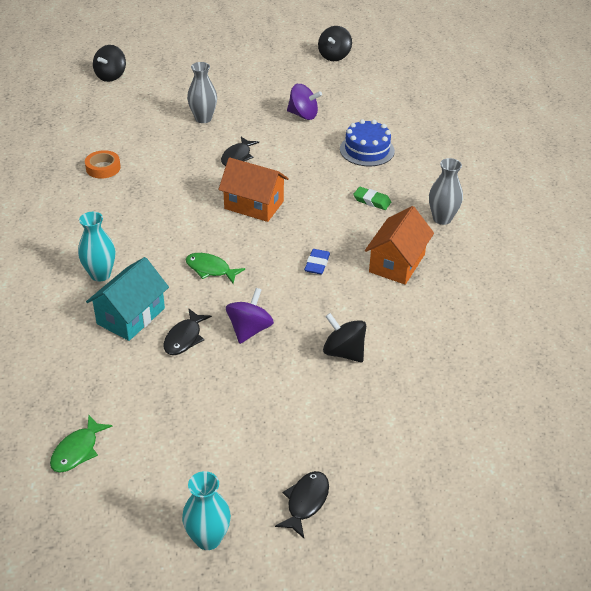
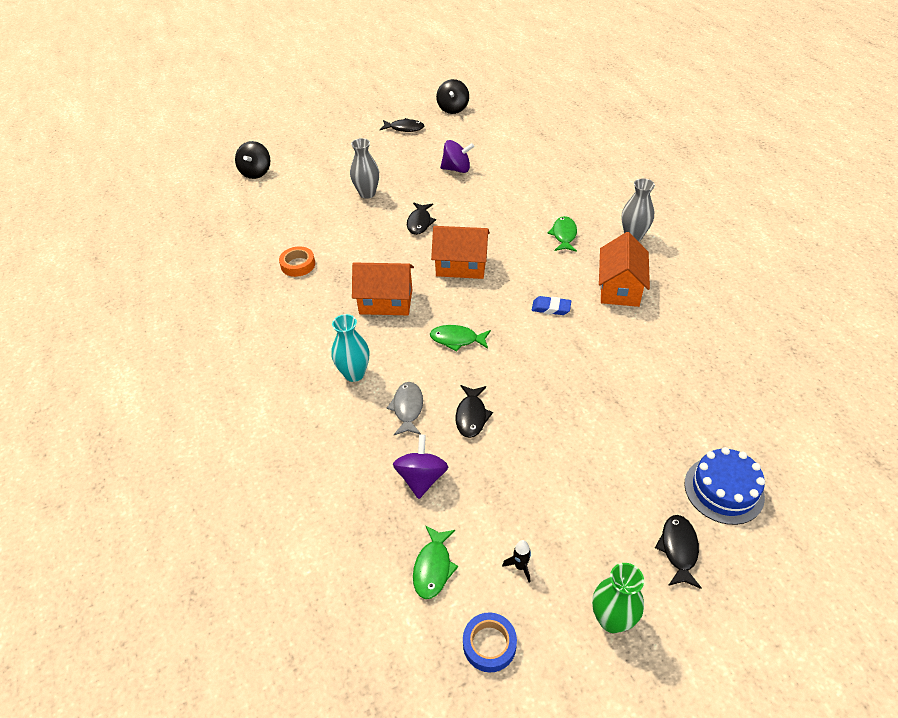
camera: 15 degrees left, 5 degrees up
(89, 524) = (489, 644): none -> blue tape
(131, 316) = (407, 408): turquoise house -> grey fish
(153, 472) = (520, 566): none -> black rocket
(164, 220) = (386, 302): none -> orange house
(208, 538) = (612, 619): turquoise vase -> green vase
(249, 330) = (527, 390): purple spinning top -> purple spinning top (421, 478)
(275, 65) = (404, 128): none -> black fish
(317, 264) = (551, 308): blue eraser -> blue eraser turned 75 degrees counterclockwise
(343, 352) = (624, 387): black spinning top -> none
(367, 150) = (532, 189): blue cake -> blue cake (724, 490)
(372, 201) = (564, 235): green eraser -> green fish

